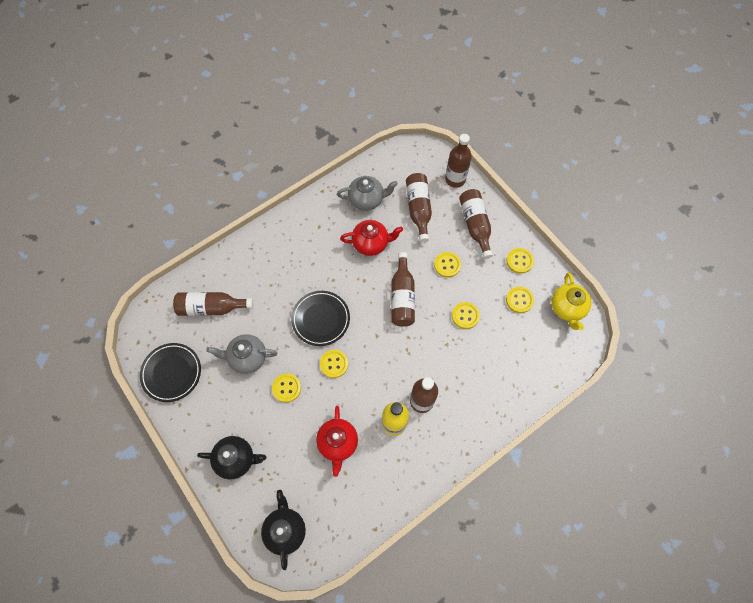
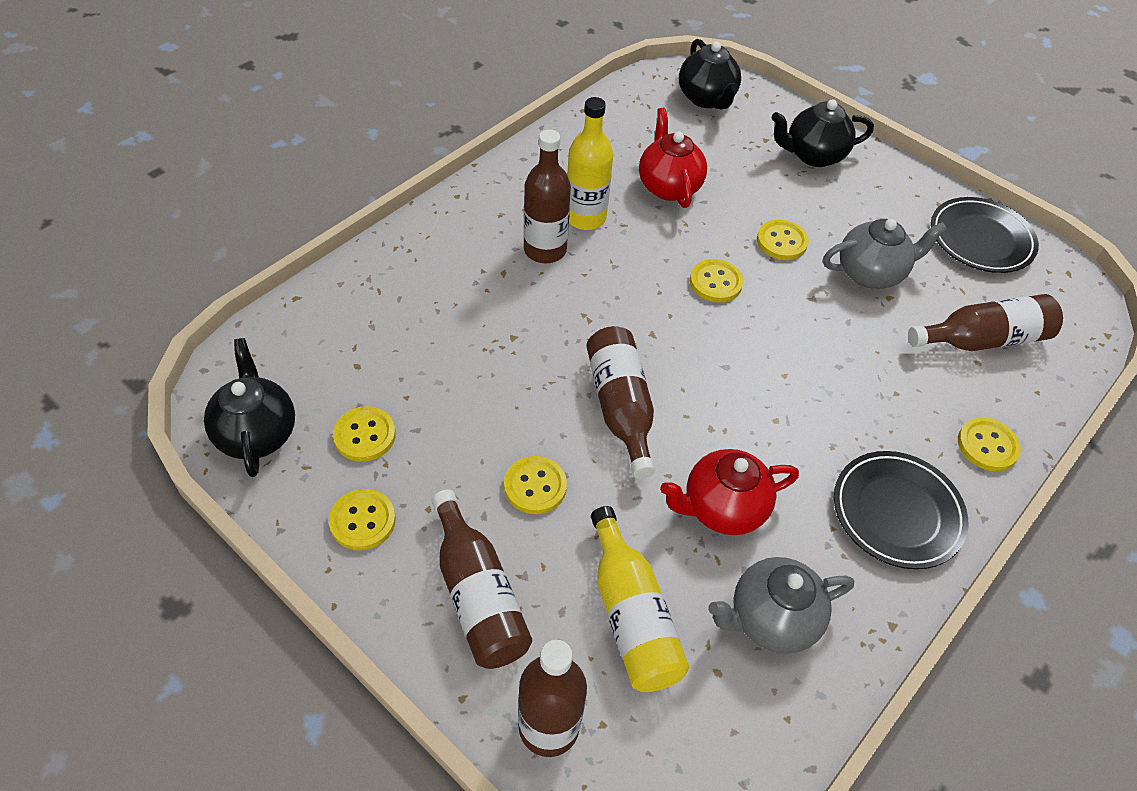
camera: 165 degrees right, 15 degrees down
(321, 319) = (769, 347): black plate -> black plate (897, 512)
(418, 209) = (631, 615): brown bottle -> yellow bottle
(465, 316) = (481, 390): yellow button -> yellow button (987, 446)
(567, 308) = (257, 433): yellow teapot -> black teapot

